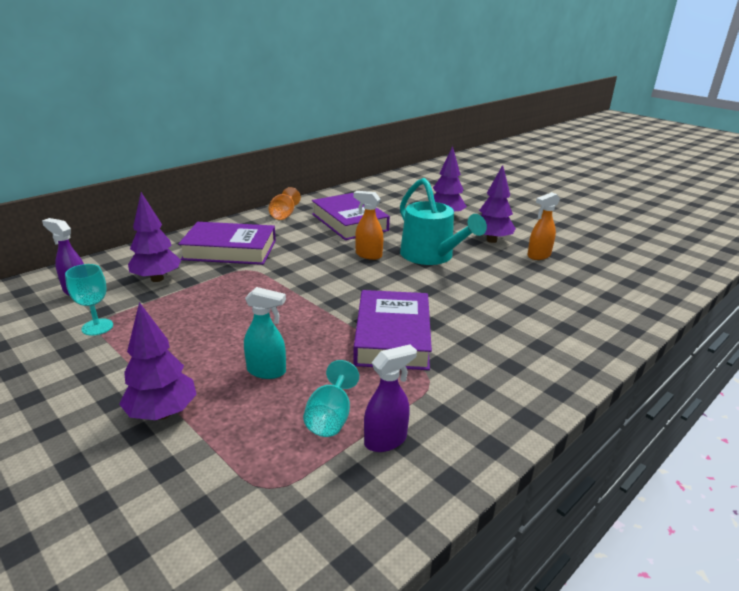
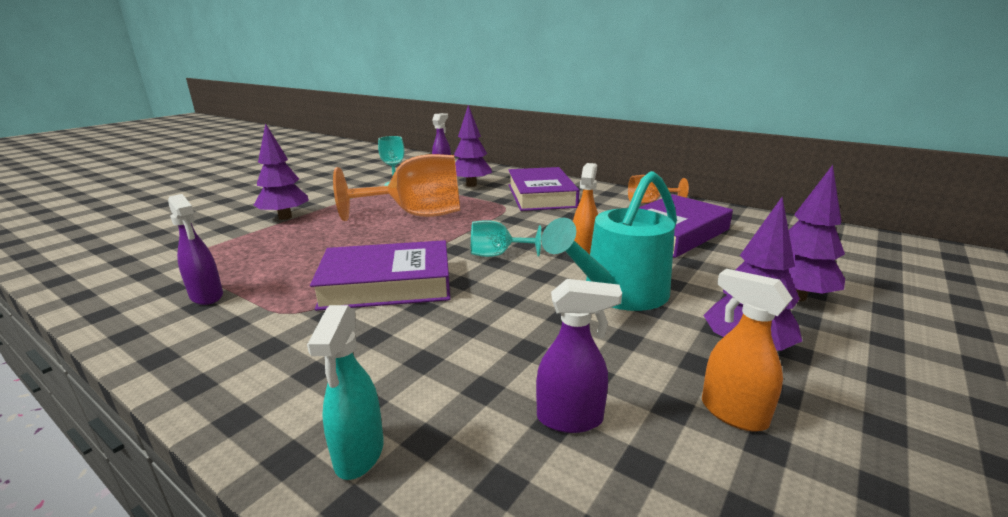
camera: 80 degrees right, 5 degrees down
(233, 316) = (417, 215): none -> orange goblet
(267, 371) = (329, 238): turquoise spray bottle -> turquoise spray bottle (359, 454)
(330, 417) = (253, 269): turquoise goblet -> turquoise goblet (497, 255)
(546, 290) = (570, 419): none -> purple spray bottle

